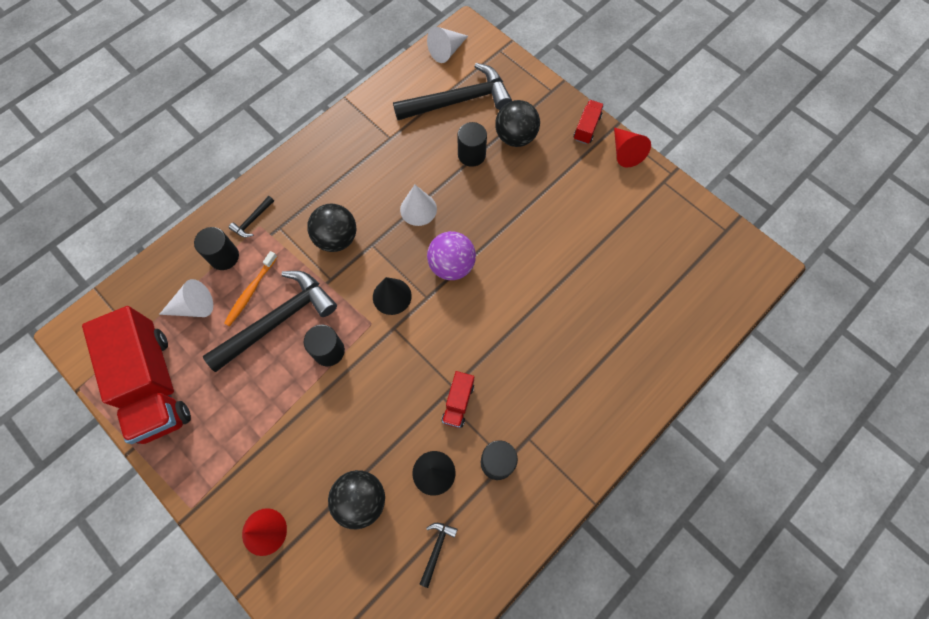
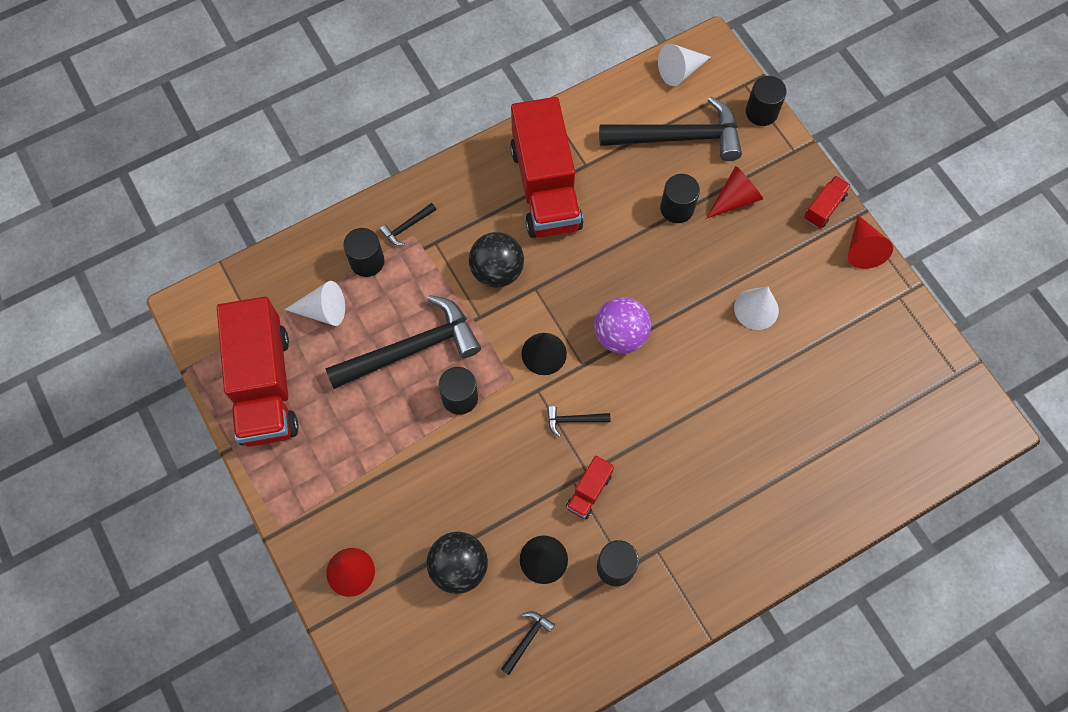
camera: 15 degrees right, 0 degrees up
(251, 291) = (388, 308): orange toothbrush -> none
(361, 162) = (545, 187): none -> red truck
(418, 209) = (598, 259): white cone -> white cone (756, 309)
(430, 345) = (573, 420): none -> black hammer
(515, 137) = (735, 199): black ball -> red cone
(518, 68) = (761, 112): none -> black cylinder

